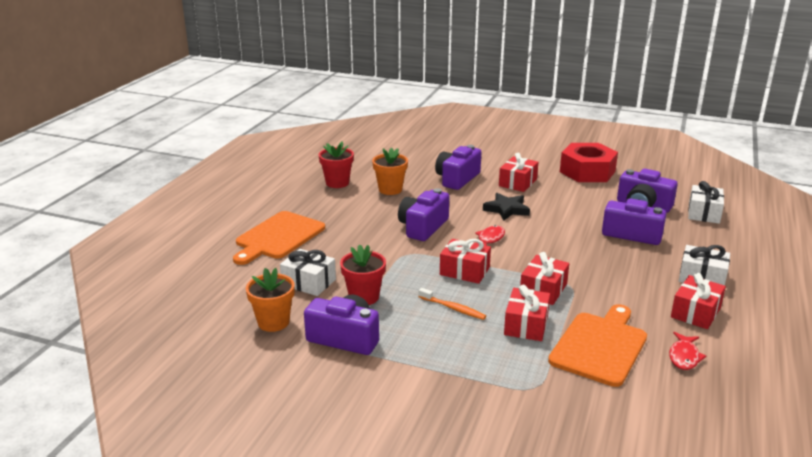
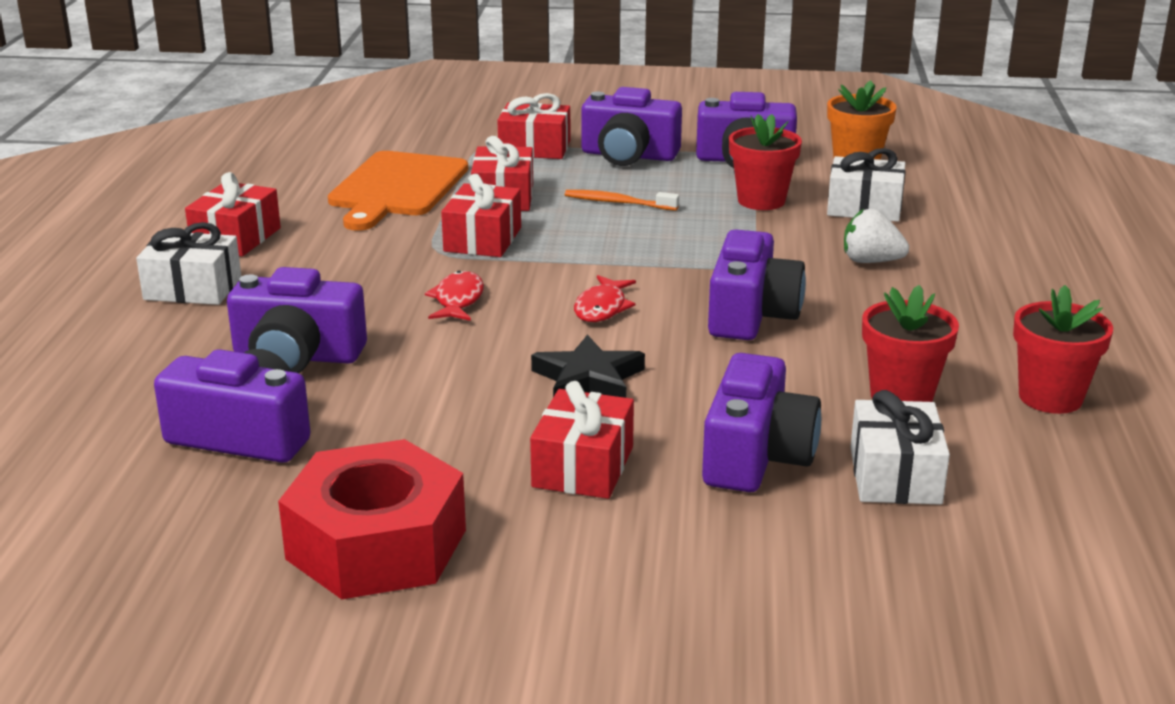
camera: 165 degrees right, 0 degrees up
(278, 237) = (1006, 263): orange cutting board -> none
(342, 246) = (870, 261): none -> white strawberry
(390, 189) = (901, 396): orange flower pot -> red flower pot
(424, 357) = (629, 155): none -> purple camera
(464, 271) = (625, 250): red gift -> red gift (534, 148)
(684, 356) = (281, 190): red fish -> red fish (458, 300)
(703, 213) = (92, 434): white gift -> white gift (895, 475)

